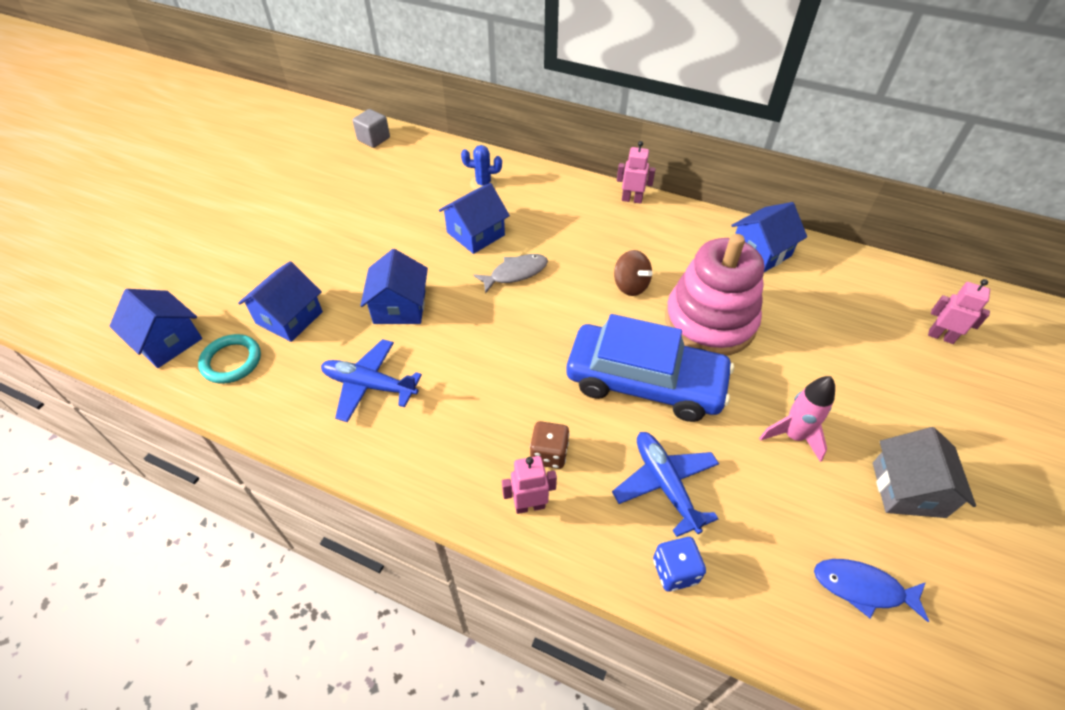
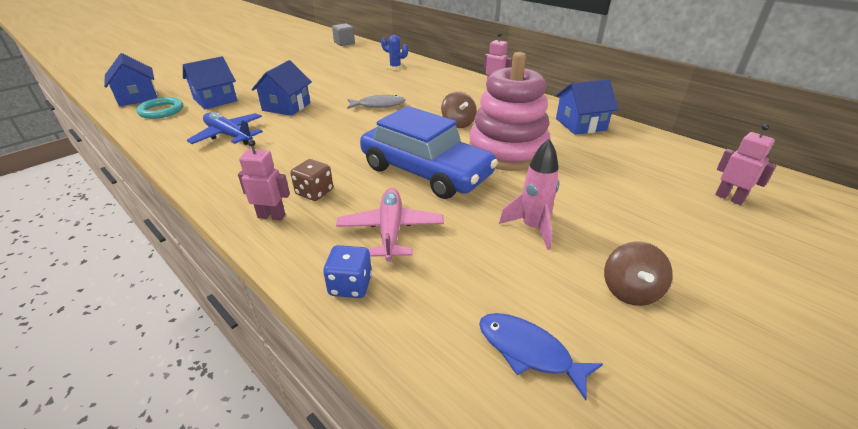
camera: 20 degrees right, 15 degrees down
(475, 234) = (369, 85): blue house -> none
(665, 484) = (391, 230): blue plane -> pink plane
(908, 489) = (630, 291): grey house -> brown spinning top

